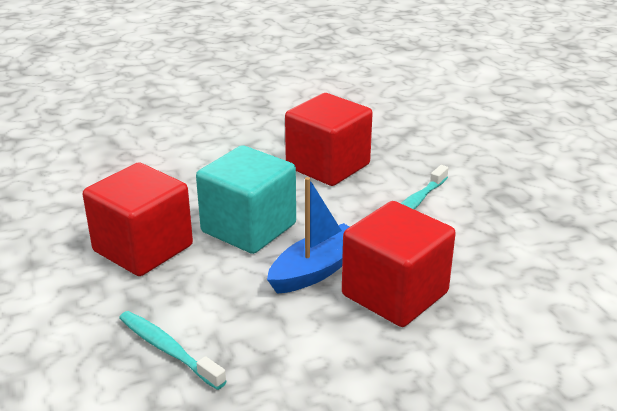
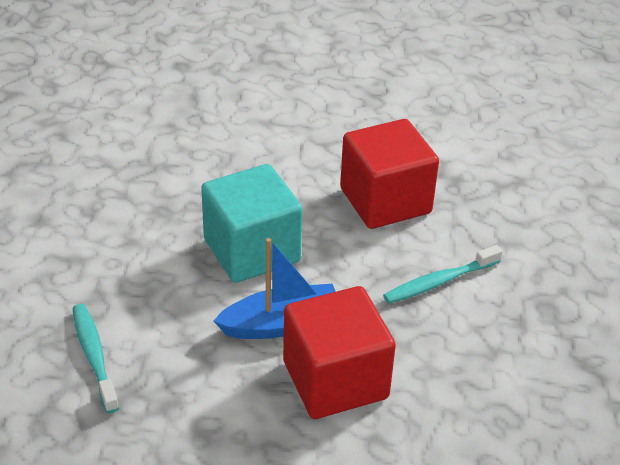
camera: 25 degrees right, 10 degrees up
(143, 248) = (141, 238): red cube -> none

